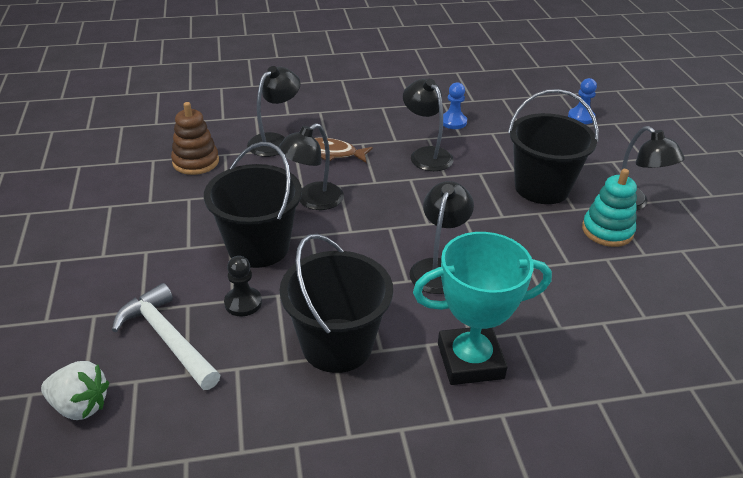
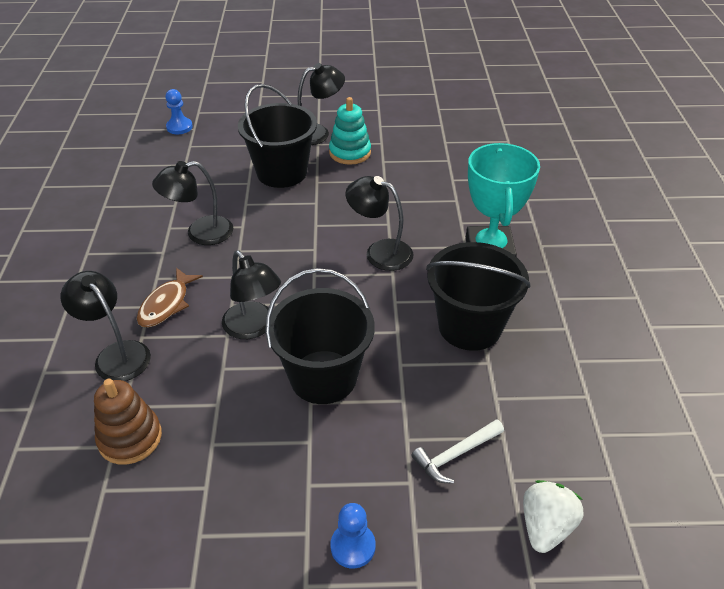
camera: 80 degrees left, 5 degrees up
(167, 339) = (456, 455): white hammer -> white hammer, size x0.65
(243, 303) = (409, 391): black pawn -> none
(453, 122) = (147, 205): blue pawn -> blue pawn (353, 546)

